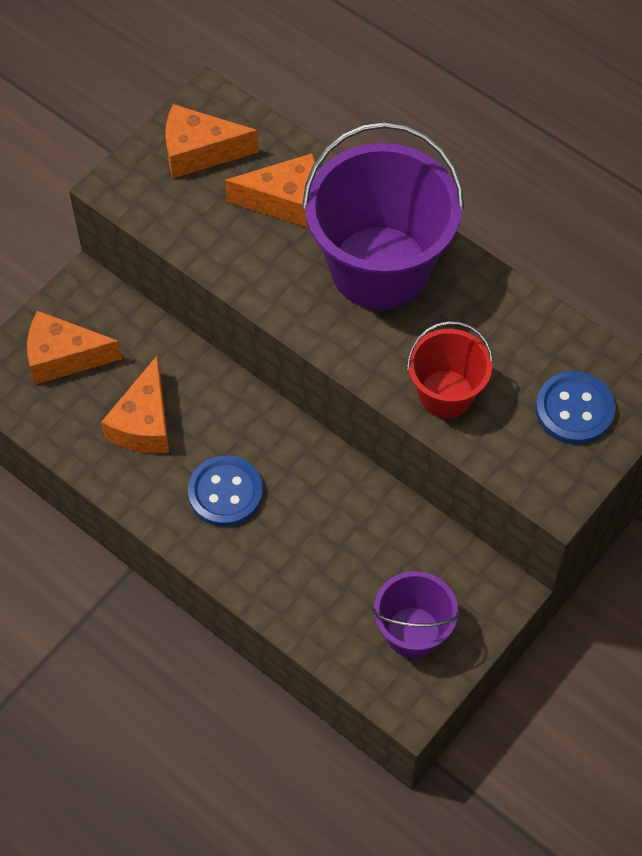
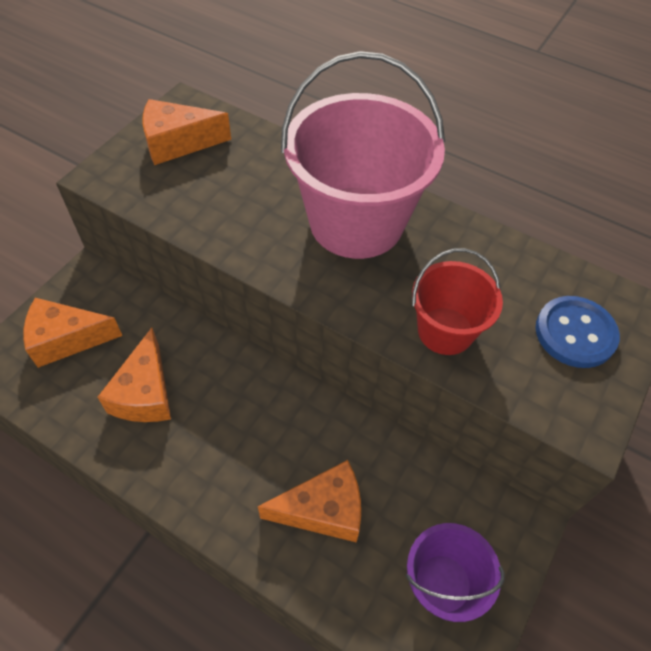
camera: 10 degrees left, 5 degrees down
(225, 493) = (230, 454): blue button -> none
(286, 202) = (261, 175): orange cheese -> orange cheese (323, 510)
(379, 267) = (356, 222): purple bucket -> pink bucket

